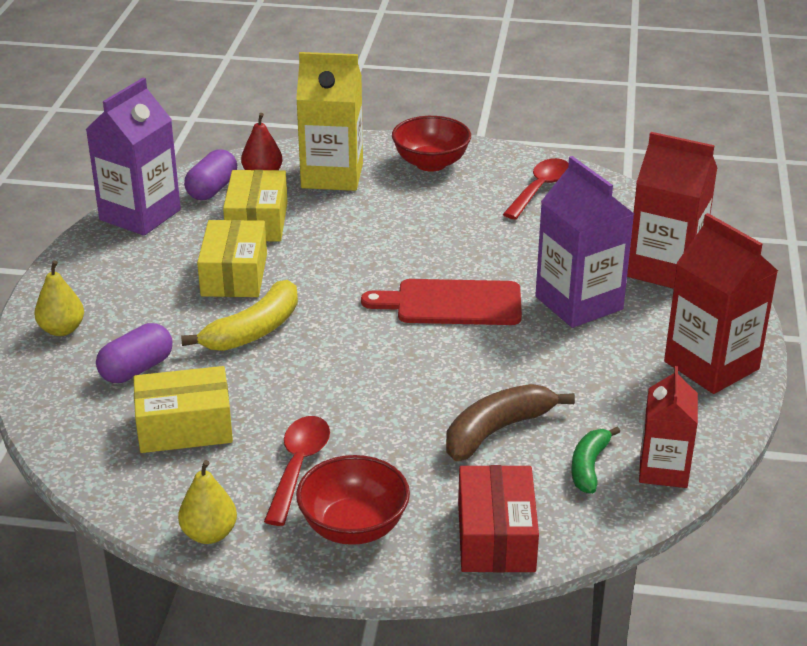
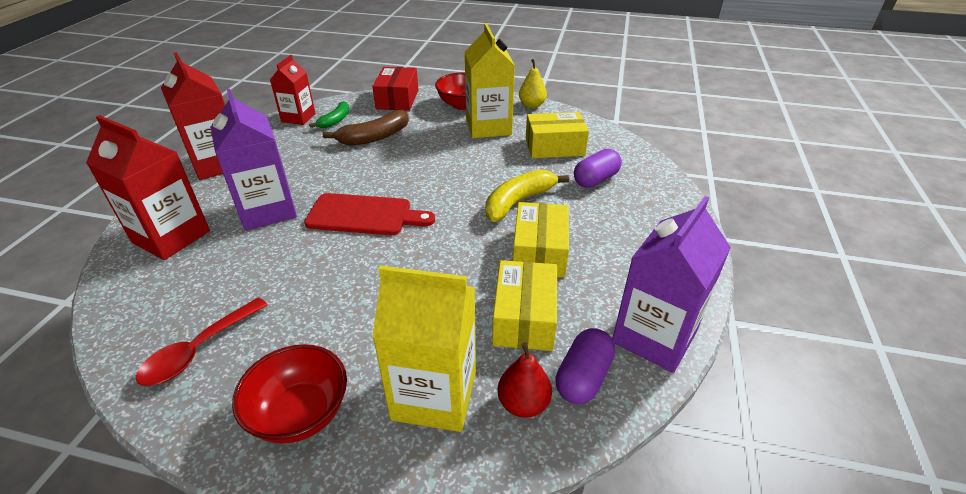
camera: 175 degrees left, 5 degrees up
(62, 329) = (663, 210): yellow pear -> none
(298, 466) = (488, 127): red spoon -> yellow carton

